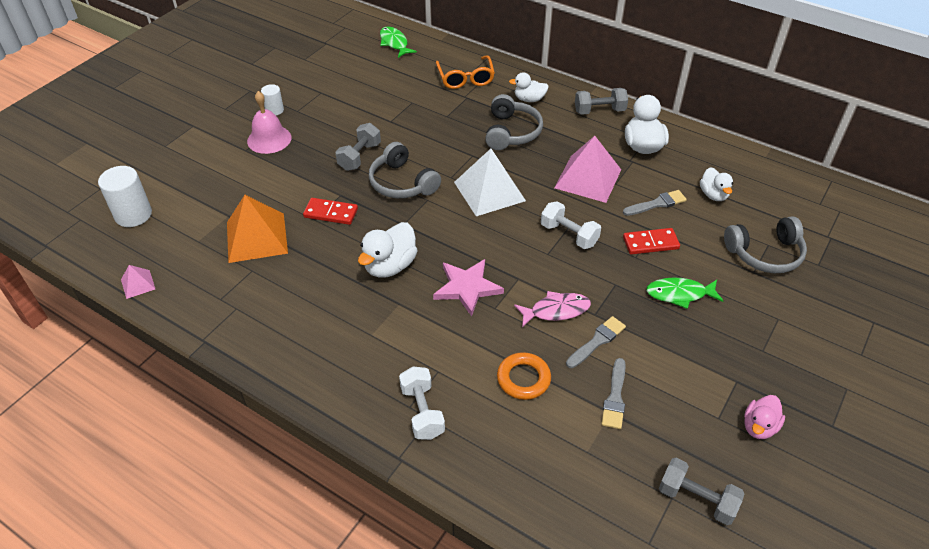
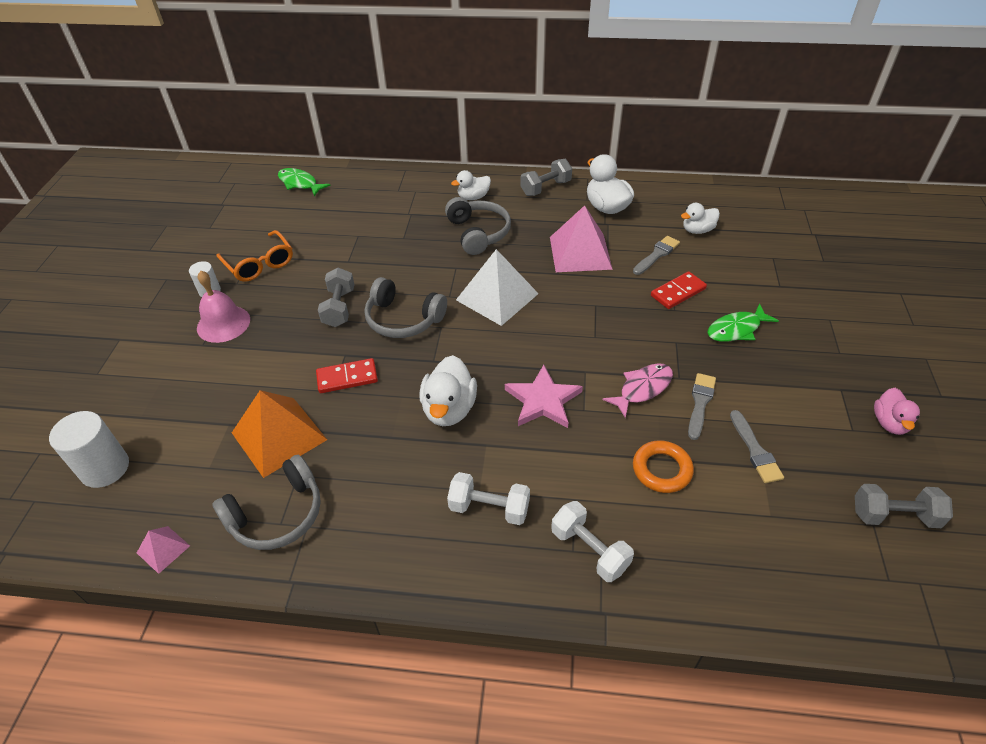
camera: 25 degrees left, 0 degrees up
(465, 78) = (397, 196): orange glasses -> orange glasses (259, 264)
(569, 235) = (601, 311): white dumbbell -> white dumbbell (489, 508)
(713, 195) = (697, 230): white duck -> white duck turned 105 degrees clockwise
(765, 253) = (776, 266): grey headphones -> grey headphones (277, 514)

